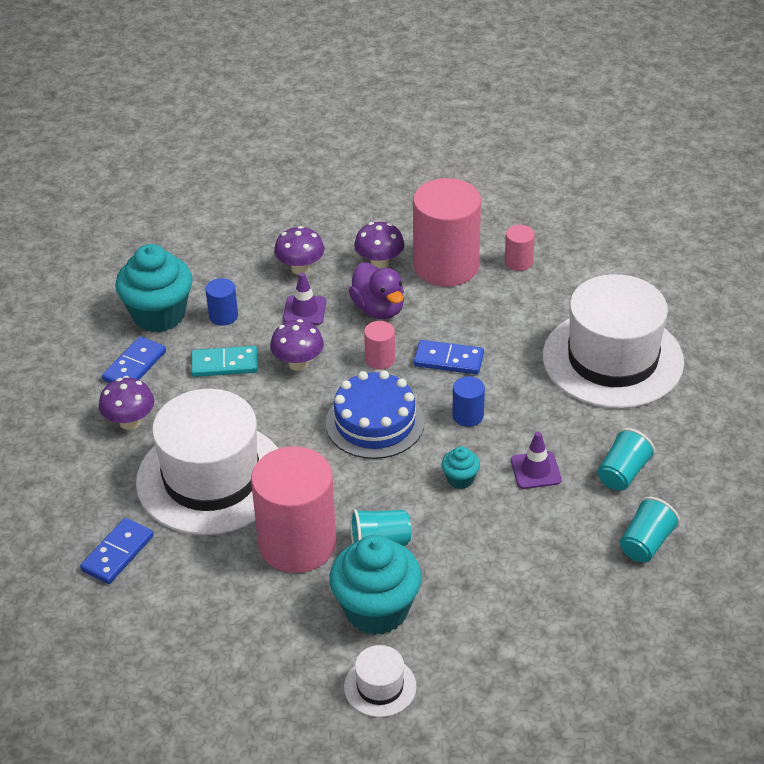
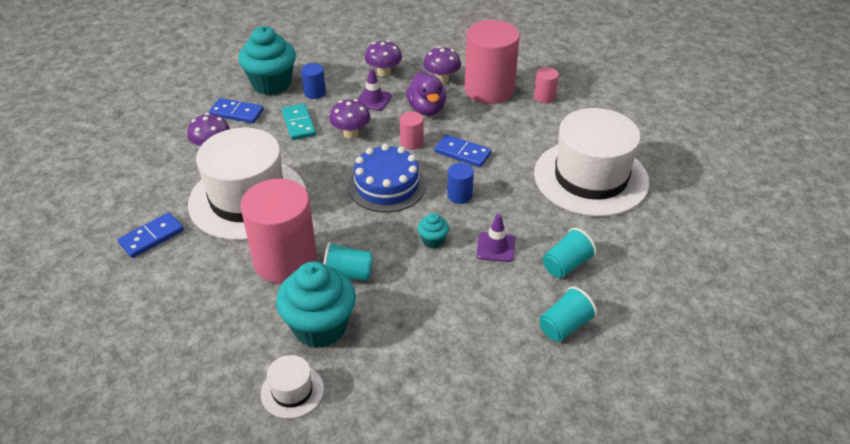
camera: 15 degrees right, 0 degrees up
(134, 366) = (236, 113): blue domino -> blue domino turned 60 degrees clockwise
(224, 364) = (299, 124): turquoise domino -> turquoise domino turned 60 degrees clockwise

